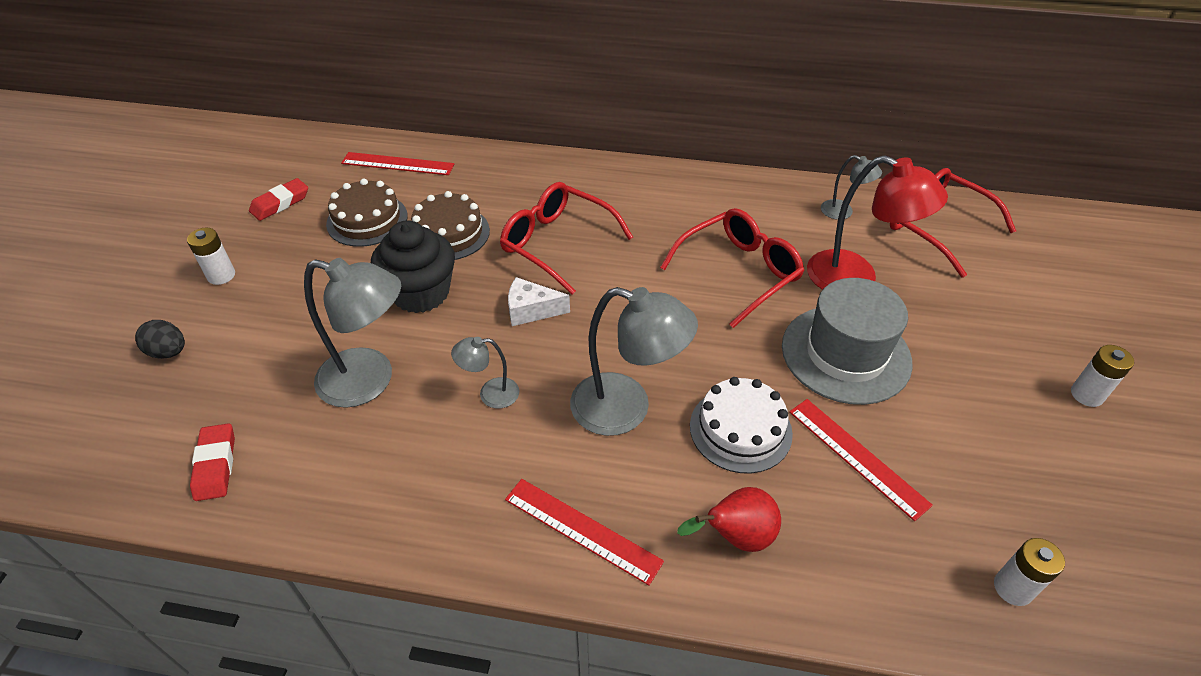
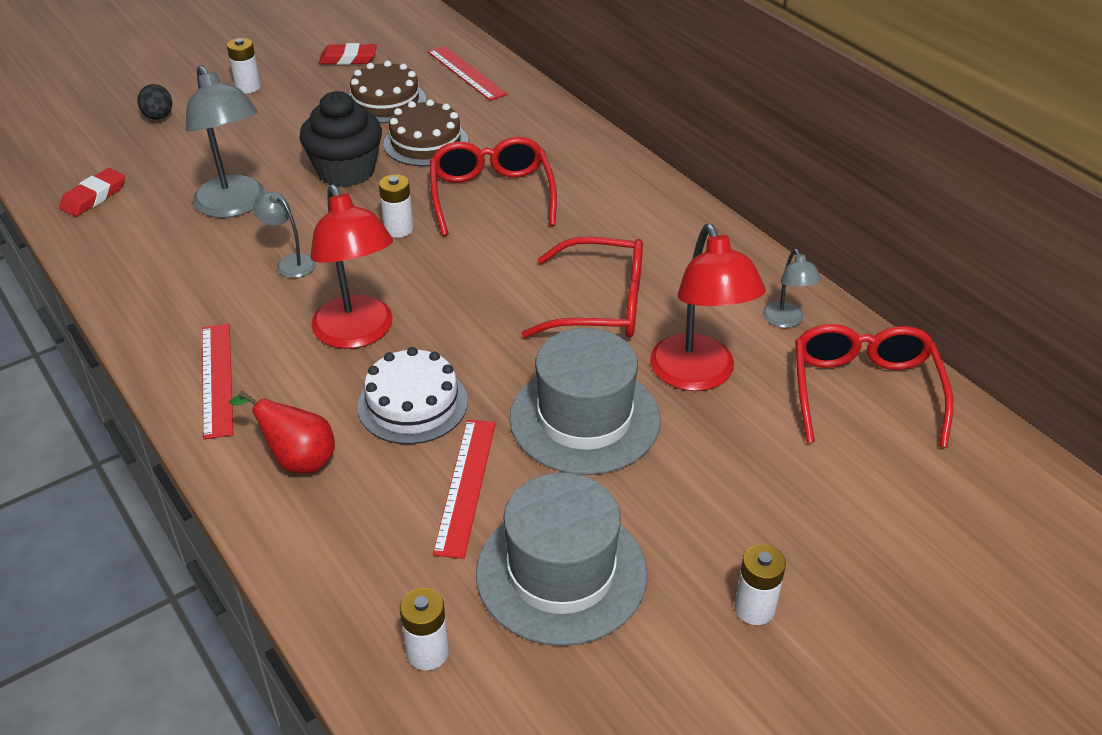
camera: 45 degrees right, 5 degrees down
(531, 310) = (398, 229): white cheese -> white battery
(626, 409) = (358, 334): grey lamp -> red lamp
(987, 463) = (561, 573): none -> grey hat

